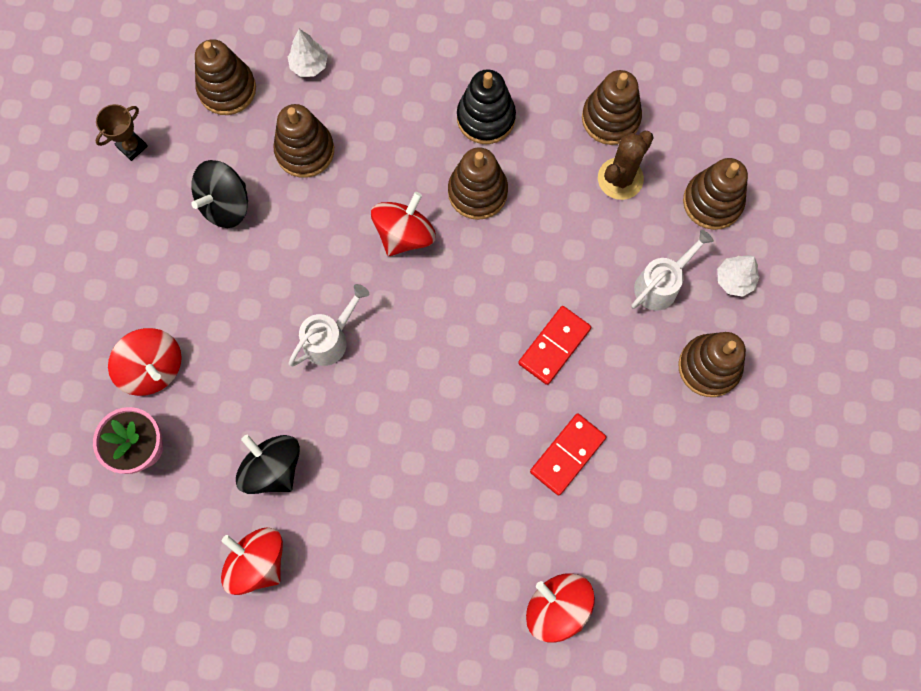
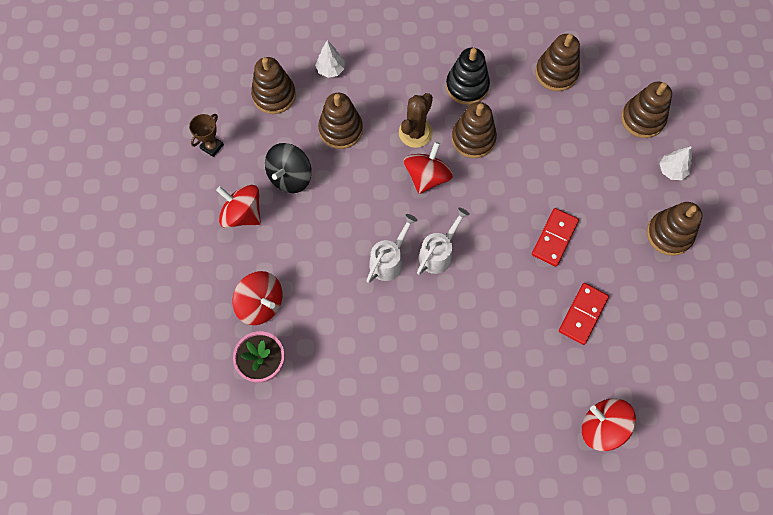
camera: 10 degrees left, 5 degrees down
(257, 562) = (370, 434): red spinning top -> red spinning top (242, 214)
(273, 468) = (367, 362): black spinning top -> none
(620, 179) = (573, 113): brown cactus -> brown cactus (415, 133)
(661, 284) = (620, 182): white watering can -> white watering can (438, 253)

